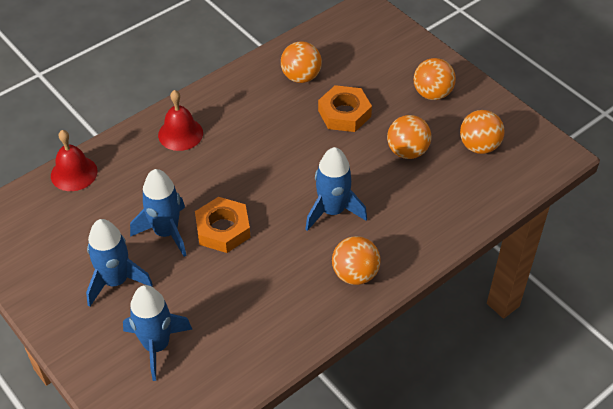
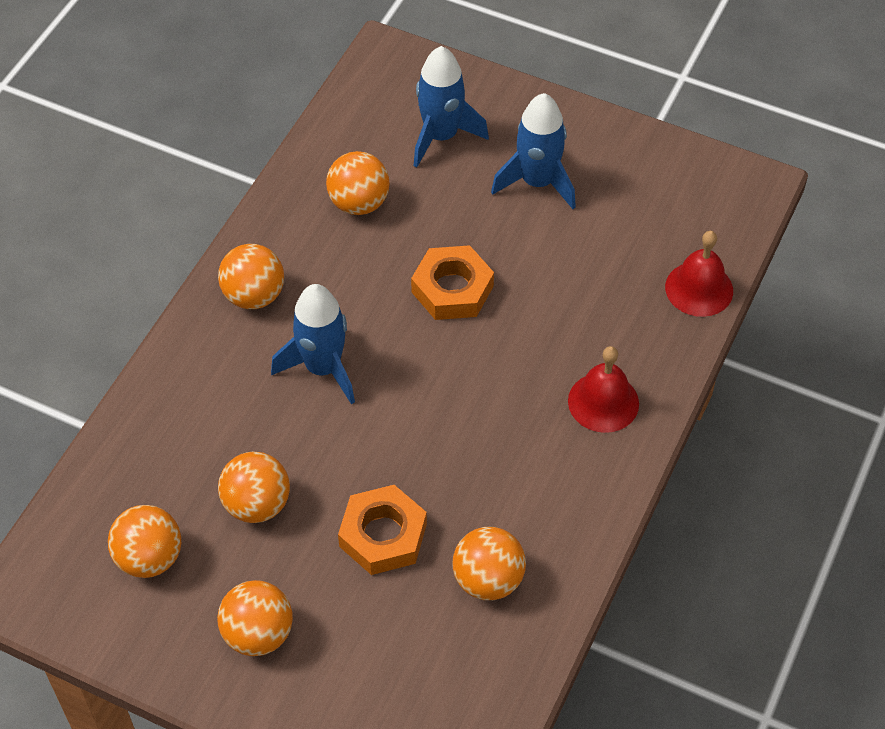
camera: 155 degrees right, 5 degrees up
(166, 232) = (520, 259): blue rocket -> none
(248, 314) = (359, 203): none -> orange ball

